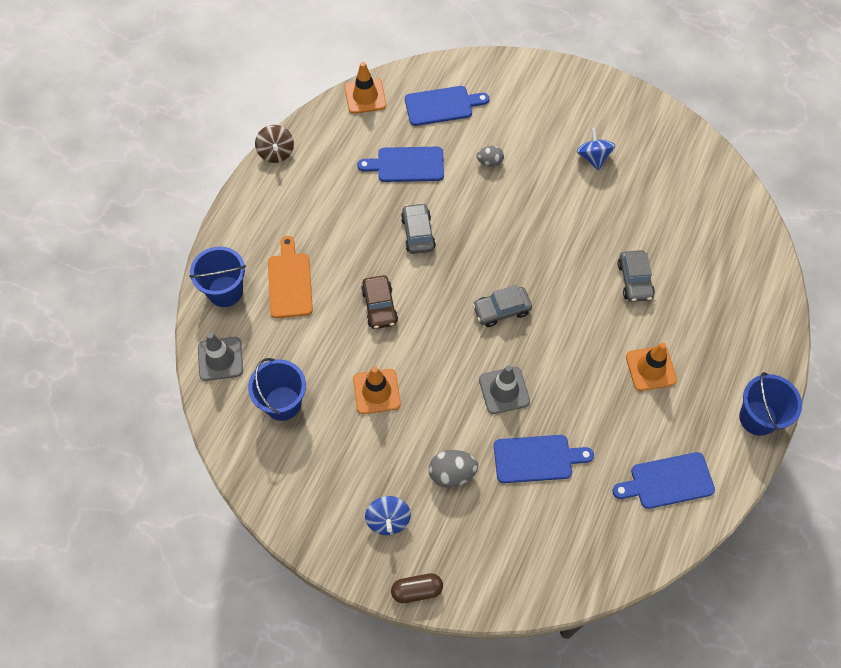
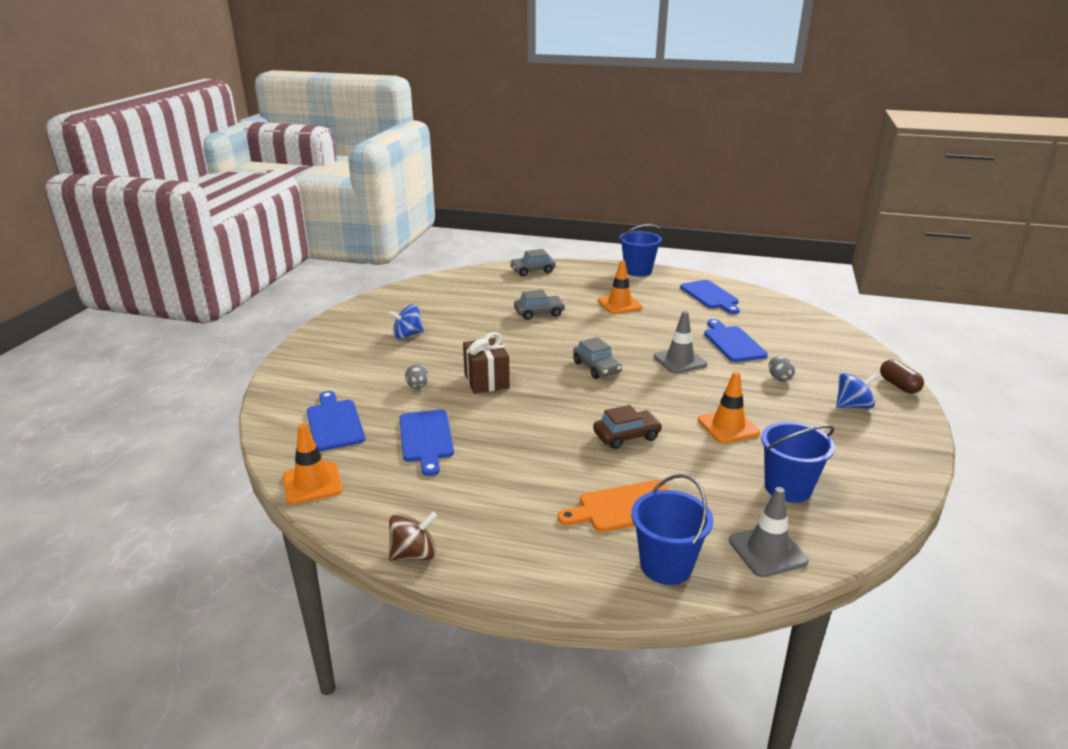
camera: 100 degrees left, 35 degrees down
(418, 233) = (522, 421): grey car -> grey car (532, 271)
(452, 474) = (779, 378): grey egg -> grey egg, size x0.65
(491, 215) = (486, 381): none -> brown gift

